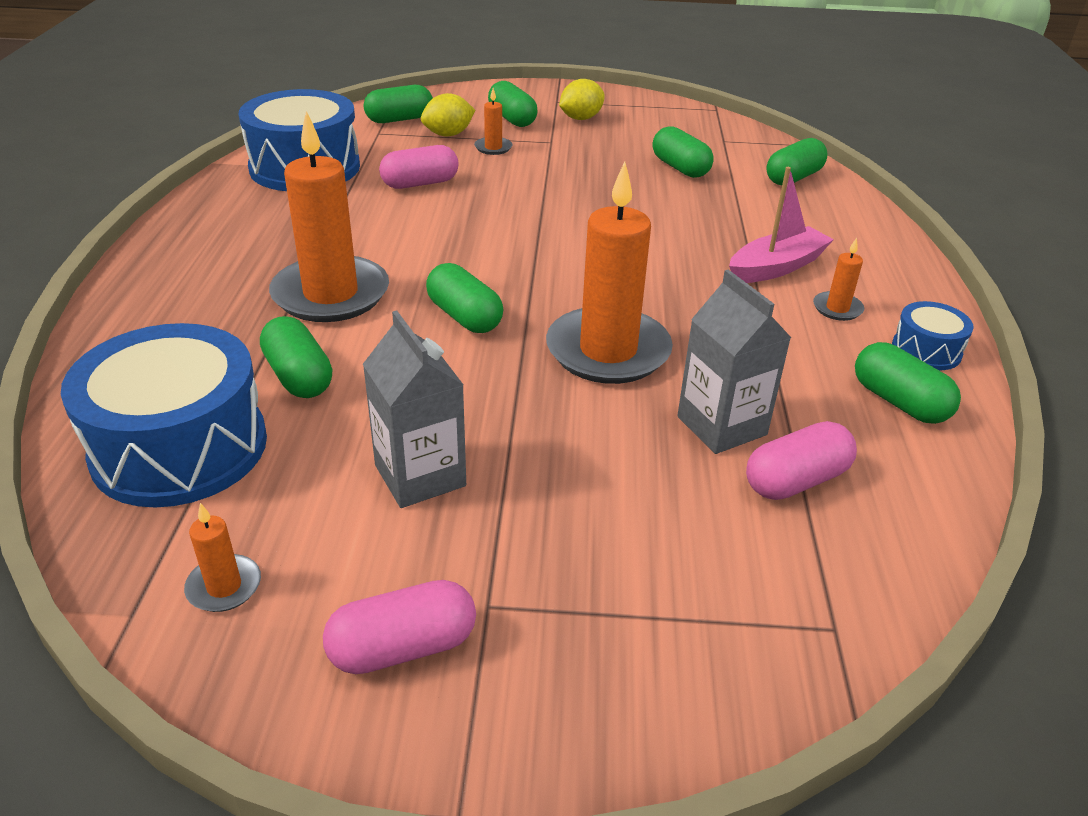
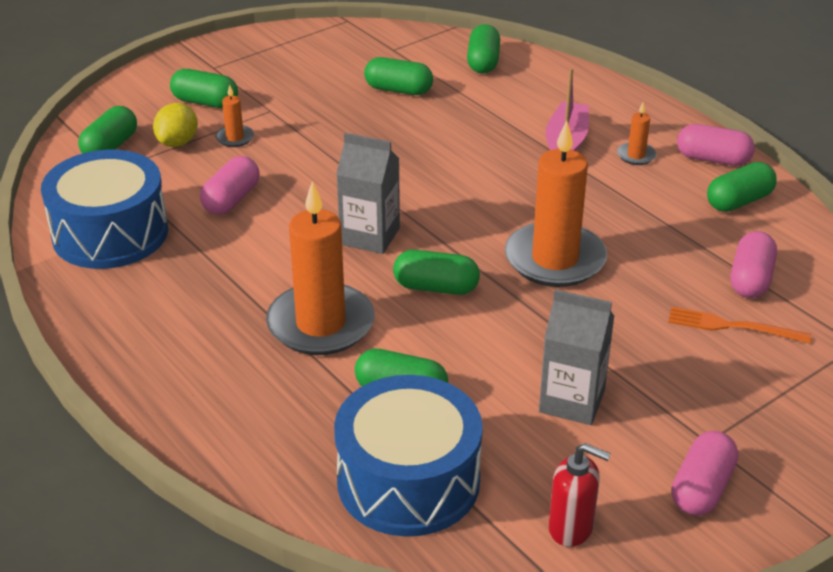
camera: 40 degrees left, 0 degrees up
(224, 586) = (571, 528): orange candle -> red soap dispenser
(580, 118) = (259, 76): yellow lemon -> none
(700, 513) = (733, 326): none -> orange fork
(721, 426) = (677, 270): grey carton -> grey carton (370, 236)
(899, 402) = (739, 201): green capsule -> green capsule turned 45 degrees counterclockwise
(926, 350) = (713, 159): blue drum -> pink capsule

